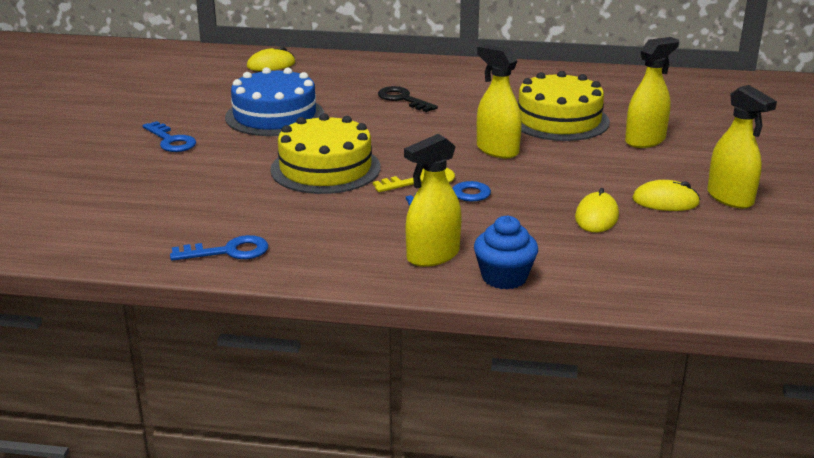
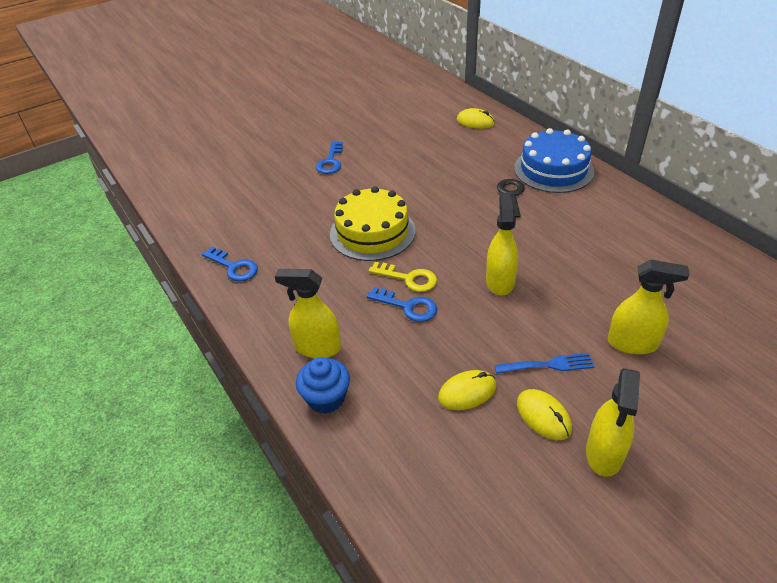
camera: 50 degrees right, 15 degrees up
(275, 115) = (412, 169): blue cake -> blue cake (553, 170)
(559, 120) = (594, 279): yellow cake -> none
(618, 176) = (548, 365): none -> blue fork

